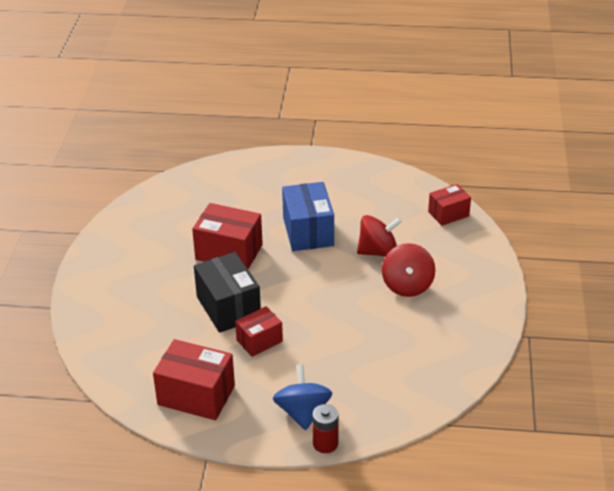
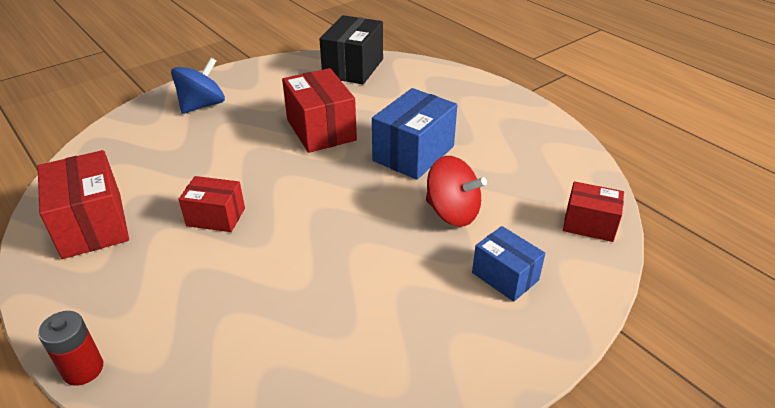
camera: 45 degrees right, 0 degrees up
(228, 307) = (244, 171): black box -> black box (353, 68)
(303, 412) = (126, 315): blue spinning top -> blue spinning top (202, 105)
(407, 285) = (431, 267): red spinning top -> none
(445, 266) = (505, 276): none -> blue box

